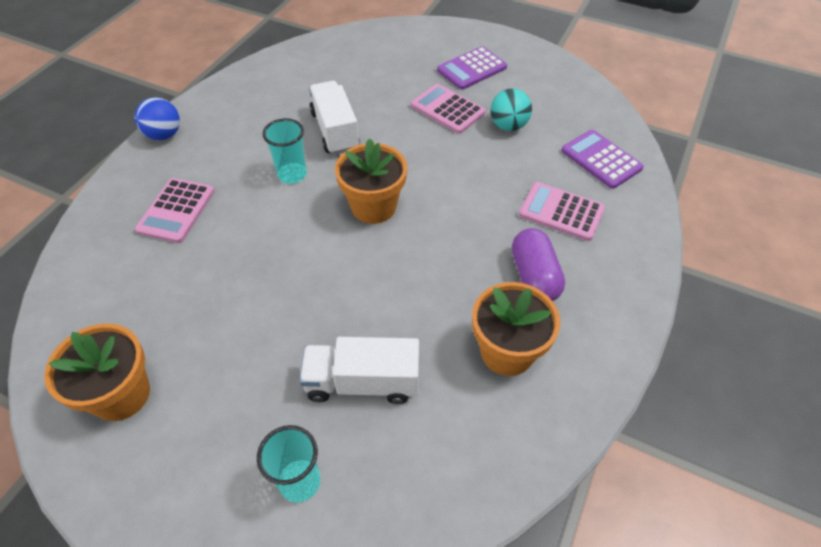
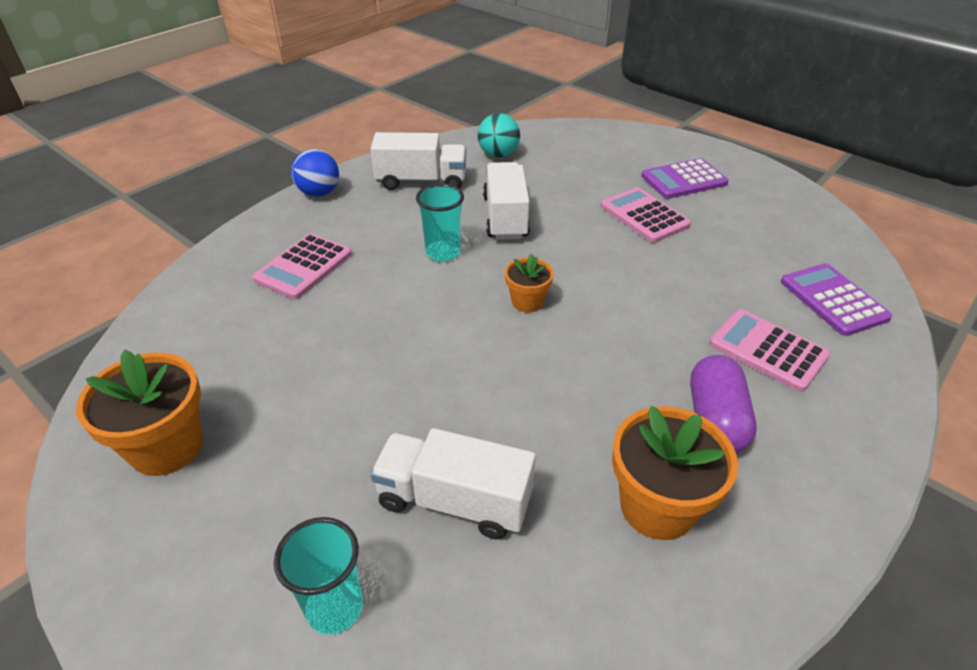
camera: 15 degrees right, 10 degrees down
(252, 107) = (421, 181): none -> white truck
(373, 207) = (527, 302): orange flower pot -> orange flower pot, size x0.57
(508, 126) = (716, 244): turquoise ball -> turquoise ball (498, 155)

